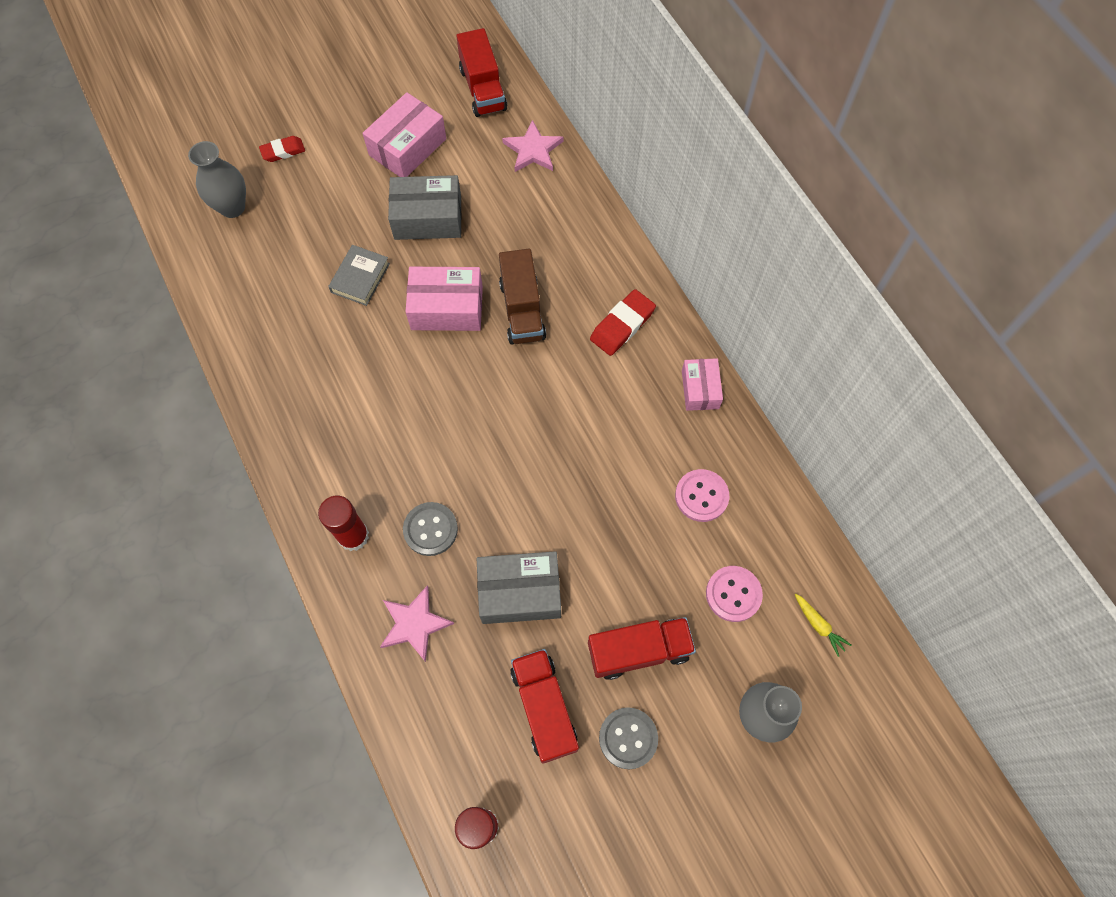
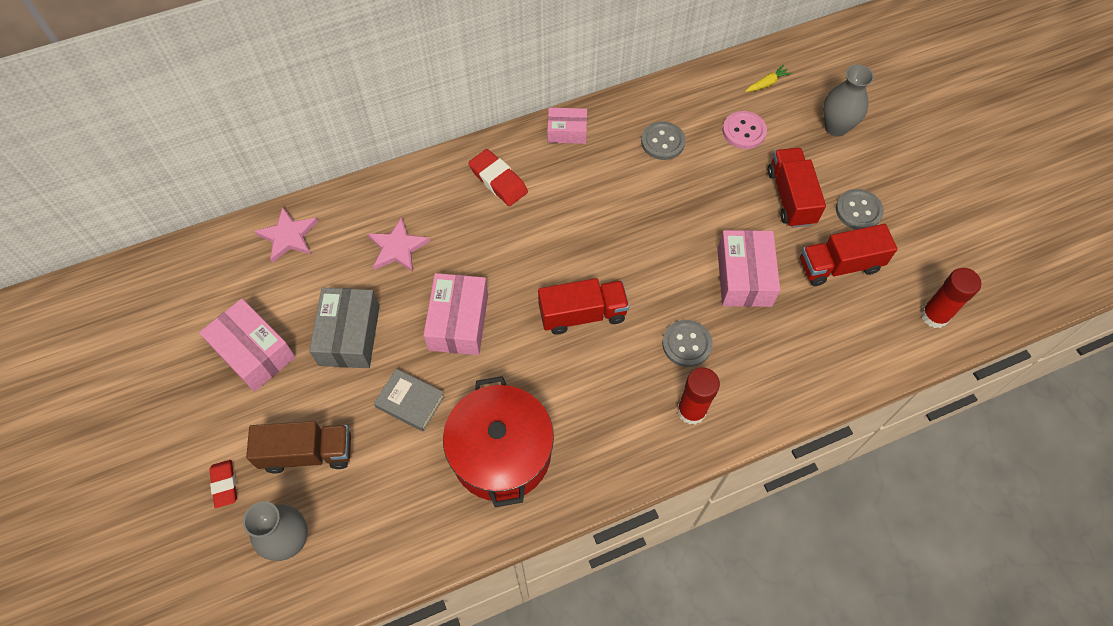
camera: 85 degrees left, 5 degrees down
(309, 360) = (501, 453): none -> red pot
(414, 624) = (773, 360): pink star -> pink star (397, 248)
(483, 89) = (197, 277): red truck -> red truck (582, 314)
(520, 592) = (744, 277): grey box -> pink box
(522, 310) = (470, 257): brown truck -> brown truck (307, 453)
(701, 496) = (662, 142): pink button -> grey button

